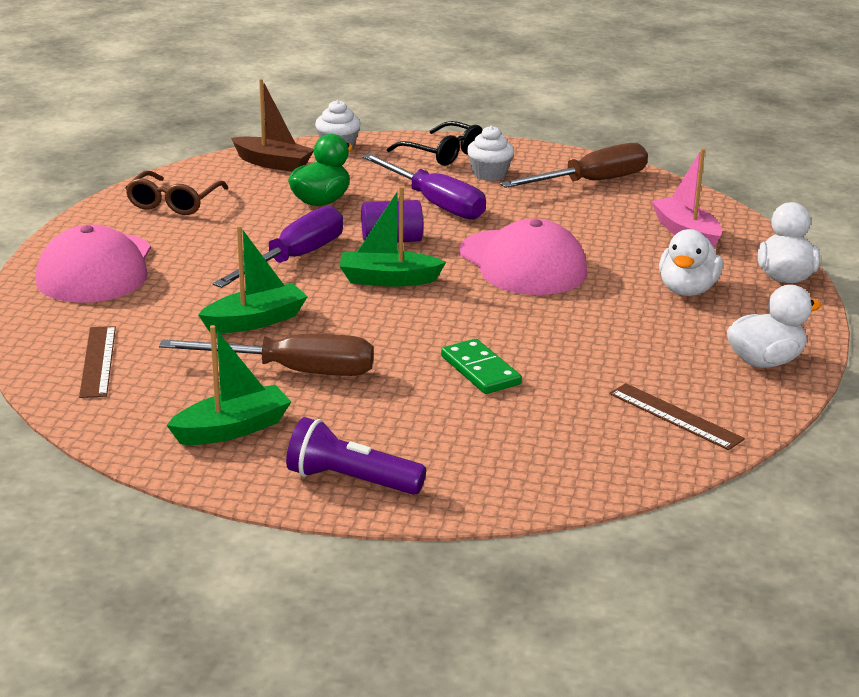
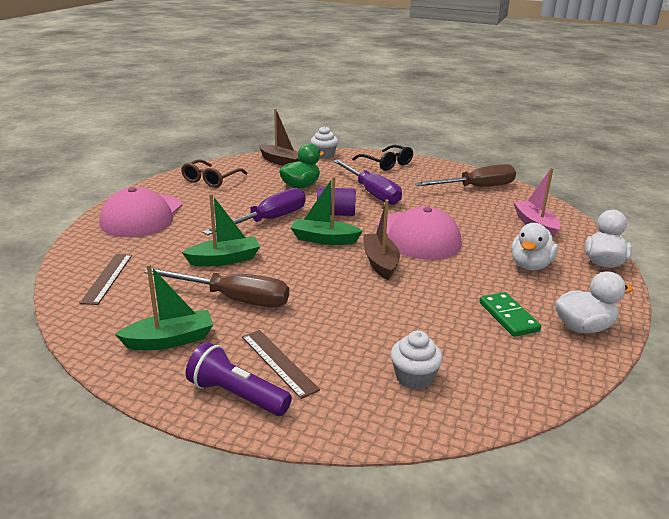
camera: 10 degrees right, 0 degrees up
(480, 305) = (380, 262): none -> brown boat
(480, 370) = (366, 312): green domino -> green domino (508, 317)
(489, 174) = (412, 178): white cupcake -> white cupcake (414, 377)
(675, 416) = (506, 367): brown ruler -> brown ruler (278, 362)

